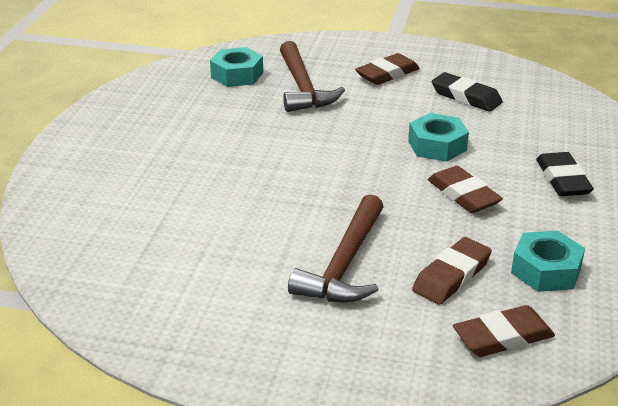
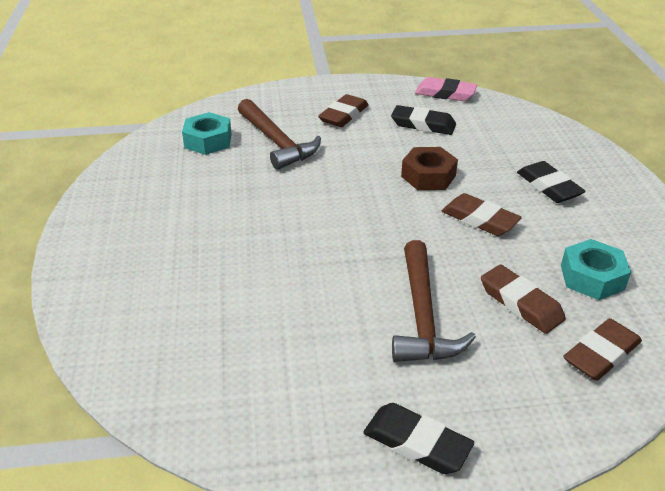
camera: 20 degrees left, 5 degrees up
(269, 361) = (417, 442): none -> black eraser
(437, 145) = (428, 176): turquoise nut -> brown nut
(451, 276) = (520, 303): brown eraser -> brown eraser turned 60 degrees counterclockwise
(512, 71) = (445, 93): none -> pink eraser

